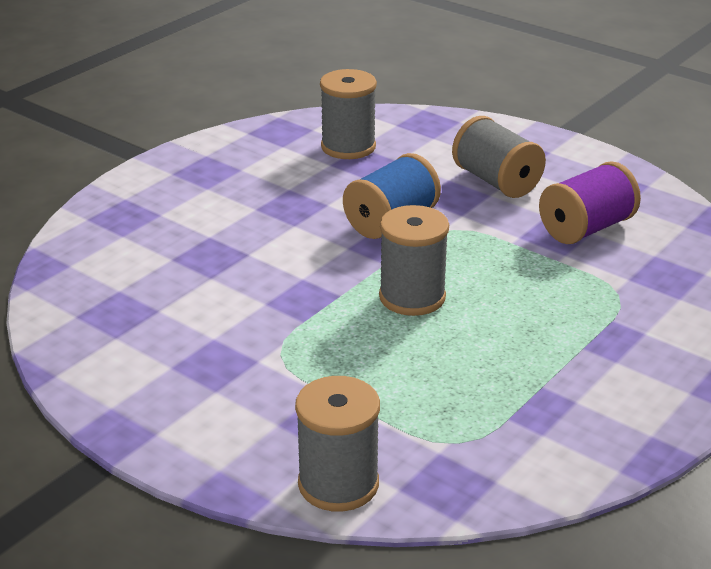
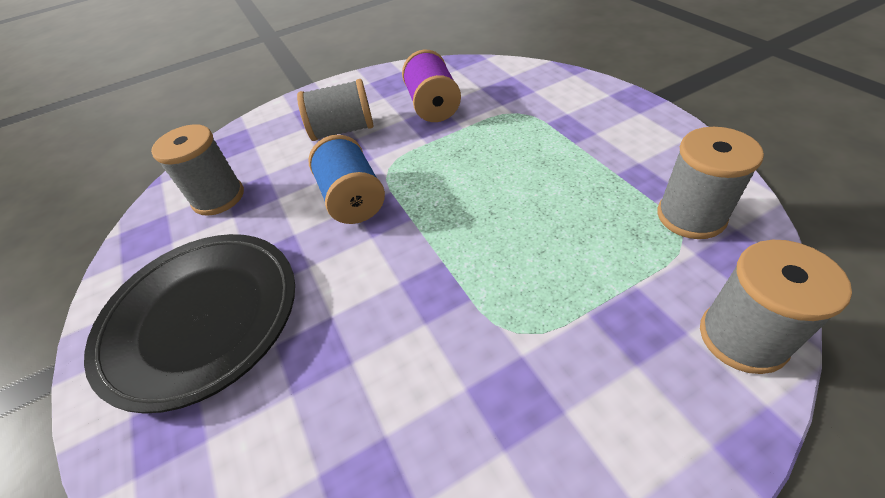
camera: 60 degrees left, 15 degrees up
(214, 194) = (202, 319): none -> black plate
(412, 297) = (470, 214): grey spool -> grey spool (690, 216)

